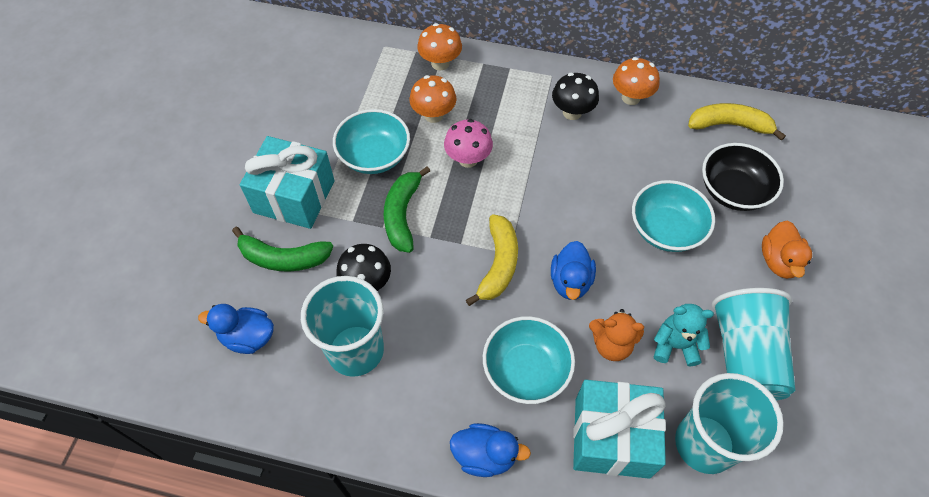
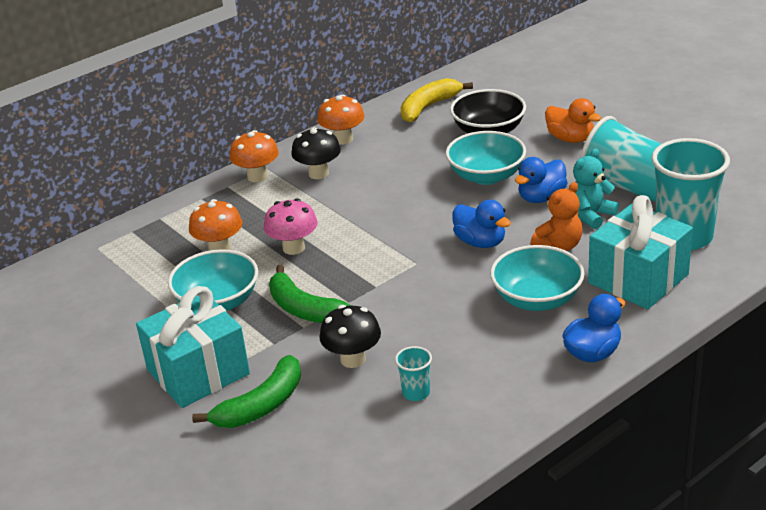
camera: 50 degrees left, 25 degrees down
(248, 337) = (324, 462): blue duck -> blue duck (541, 197)
(356, 350) = (416, 393): turquoise cup -> turquoise cup, size x0.43
(440, 63) = (167, 222): orange mushroom -> orange mushroom (257, 176)
(498, 264) = (421, 274): yellow banana -> none

